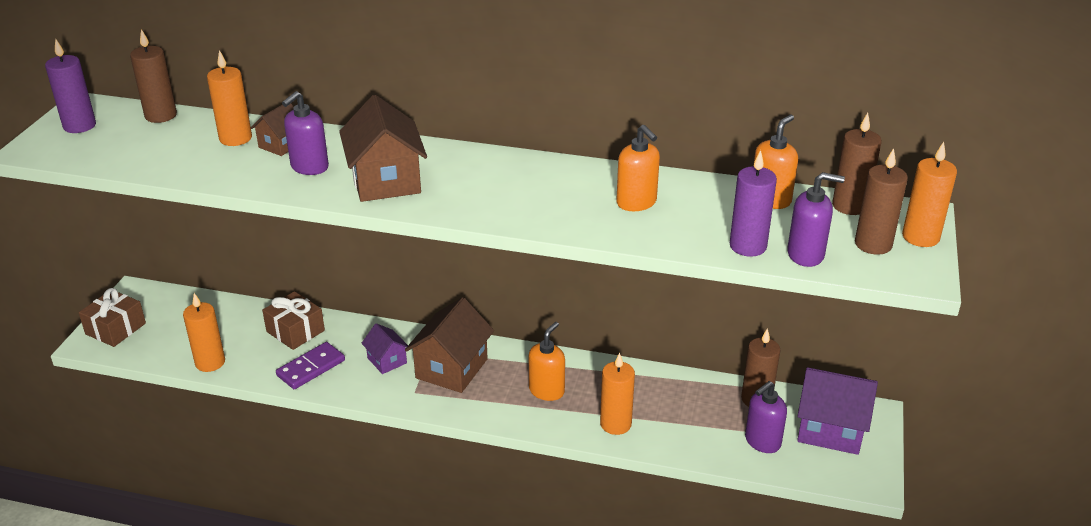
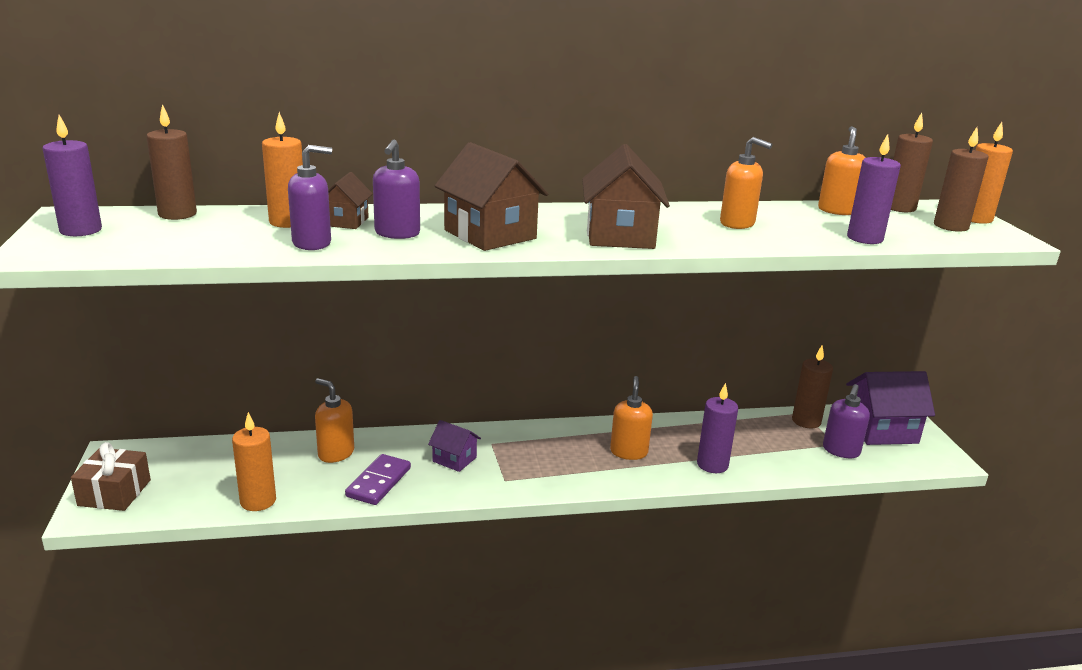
camera: 25 degrees left, 10 degrees down
(295, 331) = (336, 453): brown gift -> orange soap dispenser
(451, 368) = (524, 453): brown house -> brown house (620, 235)
(615, 424) = (712, 465): orange candle -> purple candle
(806, 255) = (914, 238): purple soap dispenser -> purple soap dispenser (312, 243)

